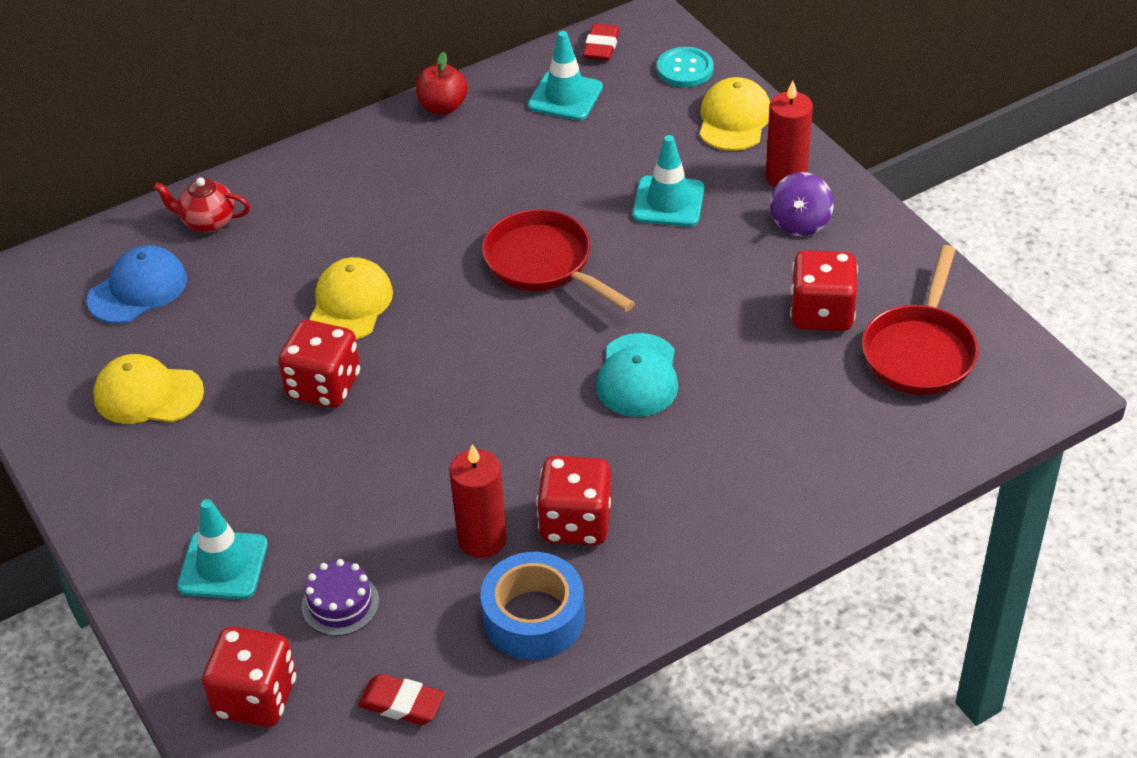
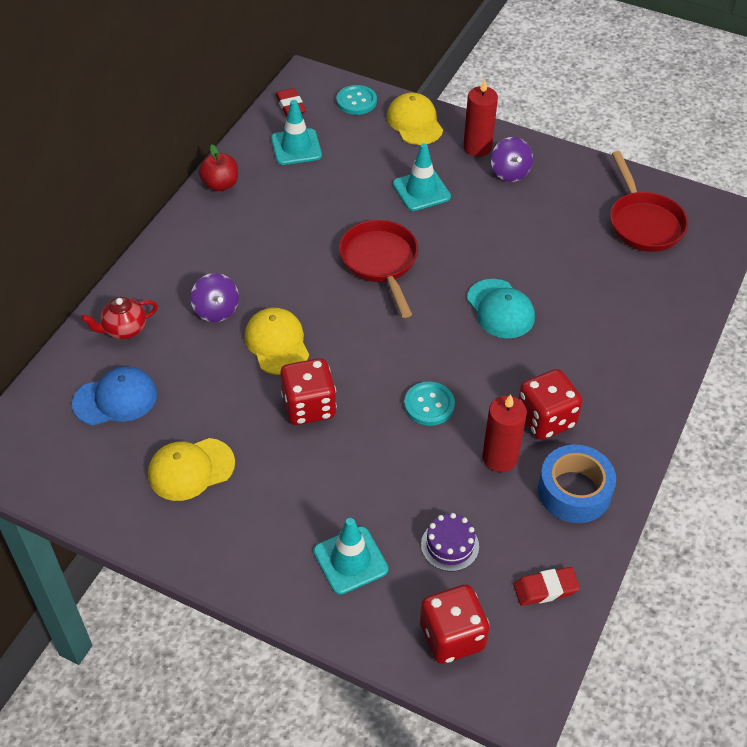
camera: 35 degrees left, 5 degrees up
(138, 289) = (115, 399): blue cap -> blue cap turned 60 degrees clockwise
(318, 241) = (216, 310): none -> purple spinning top
(455, 444) = (429, 405): none -> turquoise button
(544, 264) = (380, 263): red pan -> red pan turned 60 degrees clockwise
(821, 313) = (570, 223): red dice -> none

